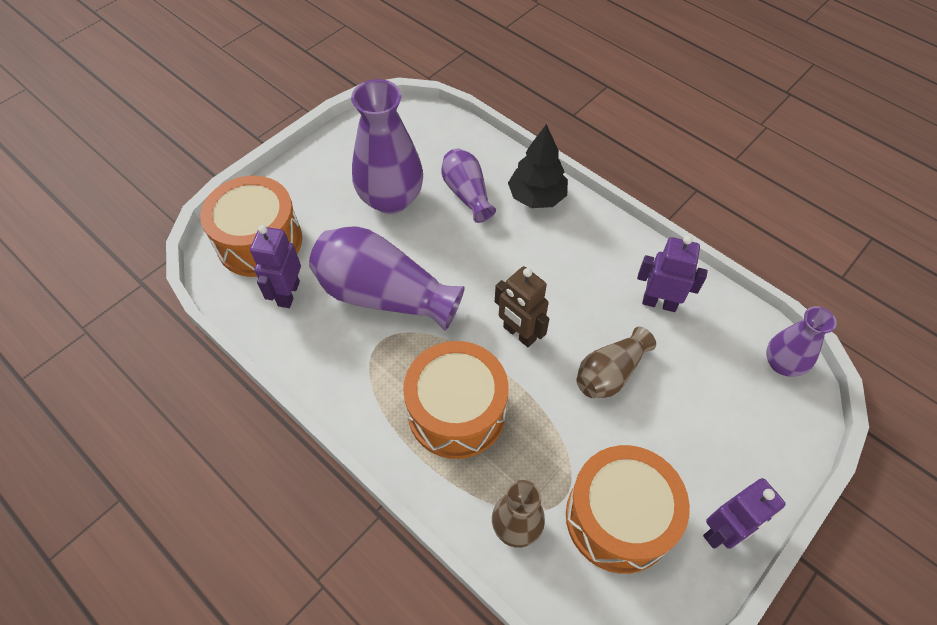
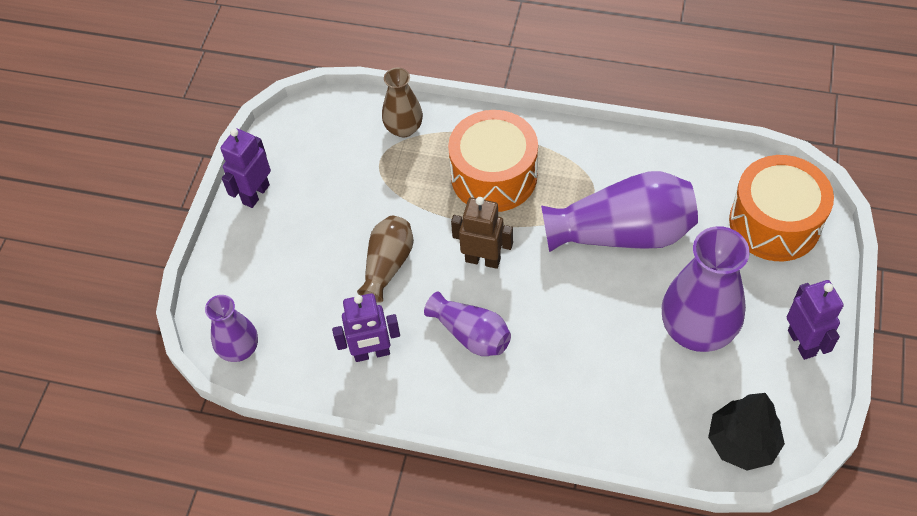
camera: 155 degrees right, 0 degrees up
(288, 293) = (703, 193): purple robot -> purple robot (802, 342)
(467, 194) = (627, 377): purple vase -> purple vase (471, 334)
(536, 197) = (553, 412): black tree -> black tree (742, 443)
(618, 518) = (334, 167): orange drum -> none

